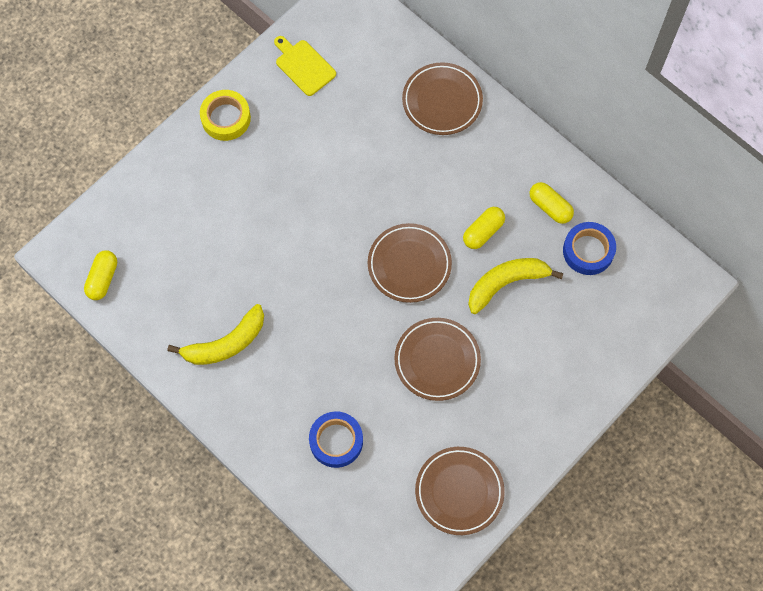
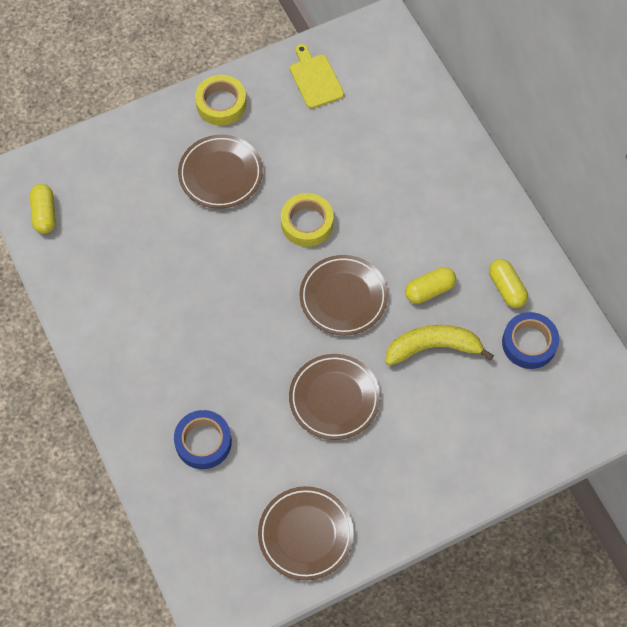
camera: 20 degrees right, 5 degrees down
(102, 279) = (44, 214): yellow capsule -> yellow capsule turned 45 degrees counterclockwise
(226, 343) = (135, 312): yellow banana -> none
(349, 206) = (307, 223): none -> yellow tape
(442, 101) = (437, 153): brown plate -> brown plate (220, 174)

